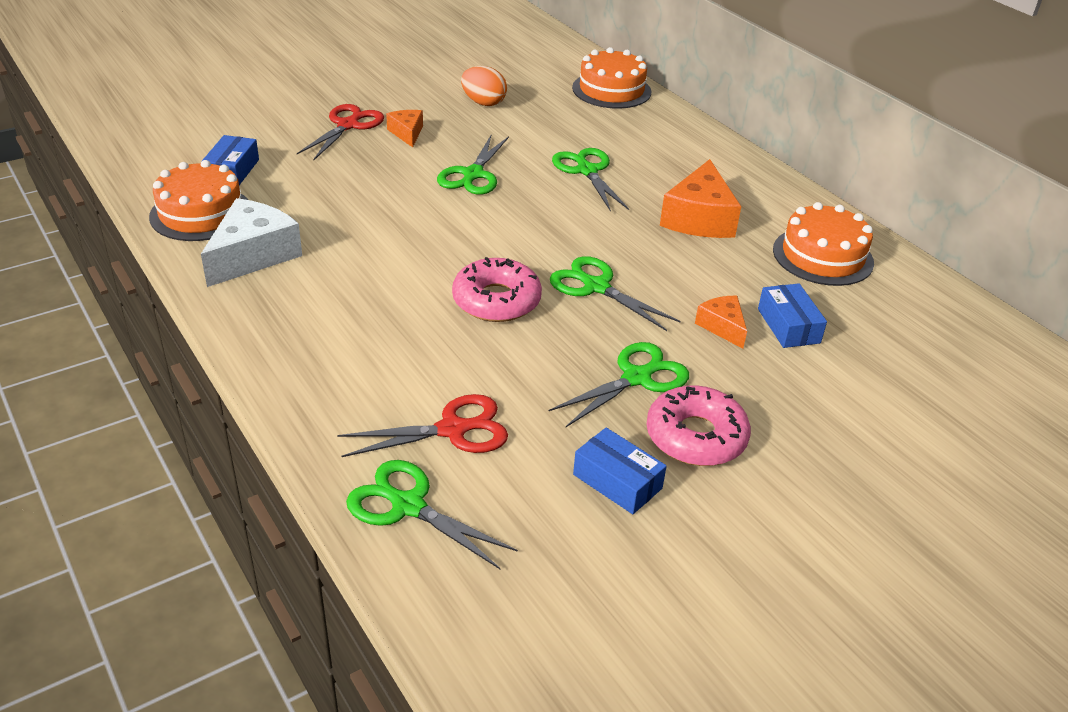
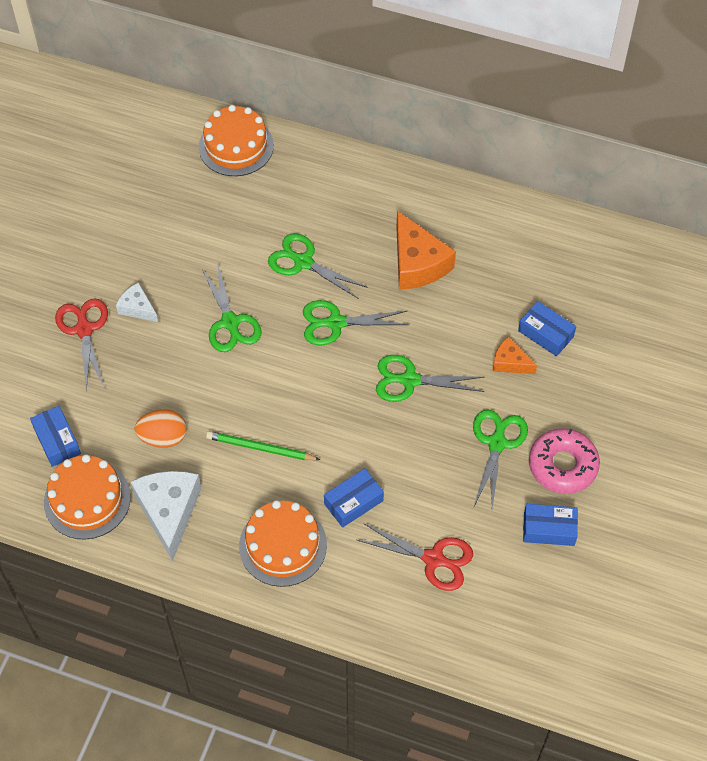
camera: 35 degrees left, 20 degrees up
(390, 258) = (260, 448): none -> green pencil
(407, 133) = (137, 308): orange cheese -> white cheese
(407, 505) = (460, 628): green scissors -> green scissors (335, 323)
(427, 340) = (353, 502): none -> blue box
(453, 429) = (434, 559): red scissors -> red scissors turned 75 degrees clockwise
(483, 103) = (156, 230): orange egg -> orange egg (163, 437)
(496, 300) = (362, 437): pink donut -> none
(822, 256) = (519, 249): orange cake -> orange cake (283, 545)

